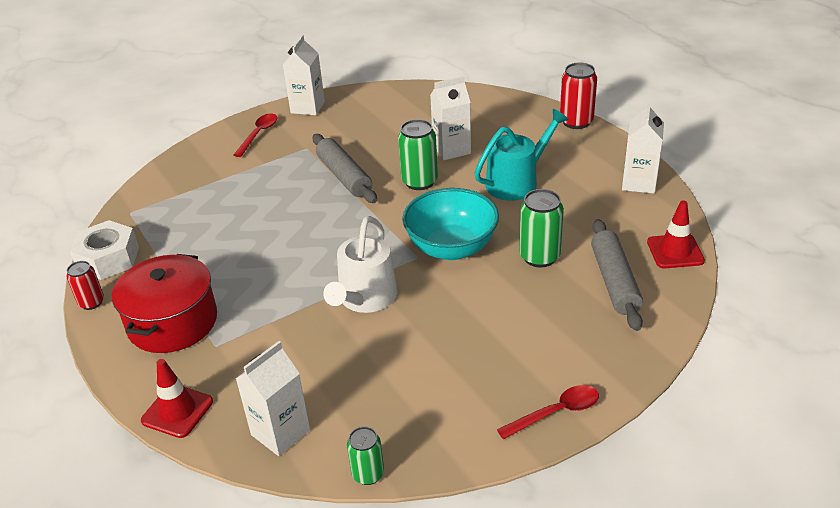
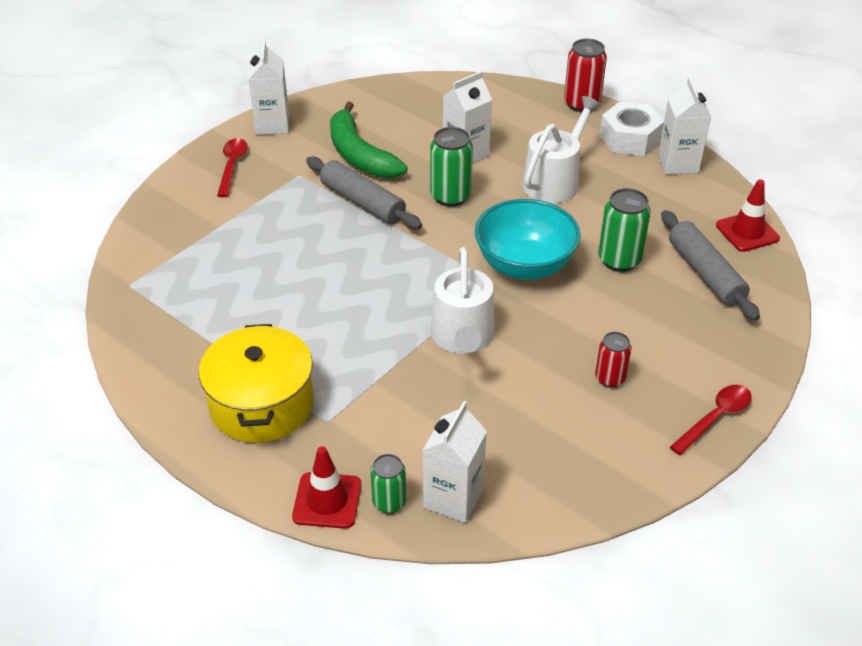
camera: 20 degrees left, 5 degrees up
(91, 302) = (149, 400): red can -> red can (610, 378)
(108, 259) = (138, 345): white nut -> white nut (630, 138)
(172, 322) = (262, 404): red pot -> yellow pot
(363, 139) = (359, 155): none -> green banana
(368, 474) = (566, 519): green can -> green can (389, 502)
(516, 182) = (554, 181): turquoise watering can -> white watering can

